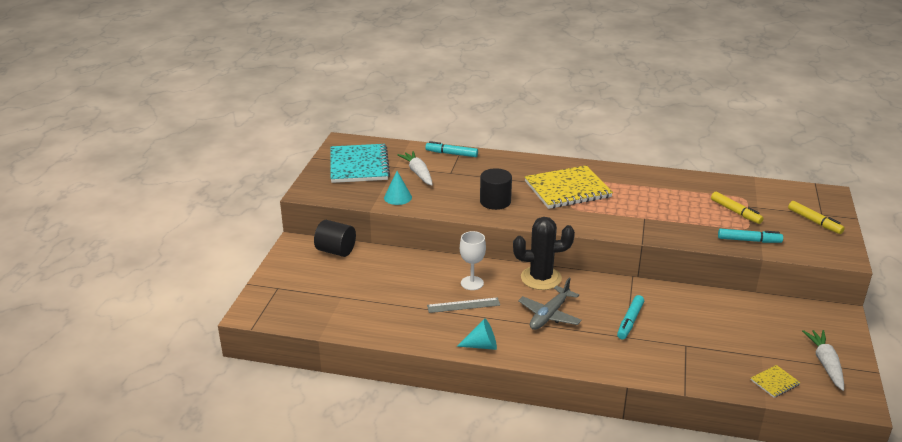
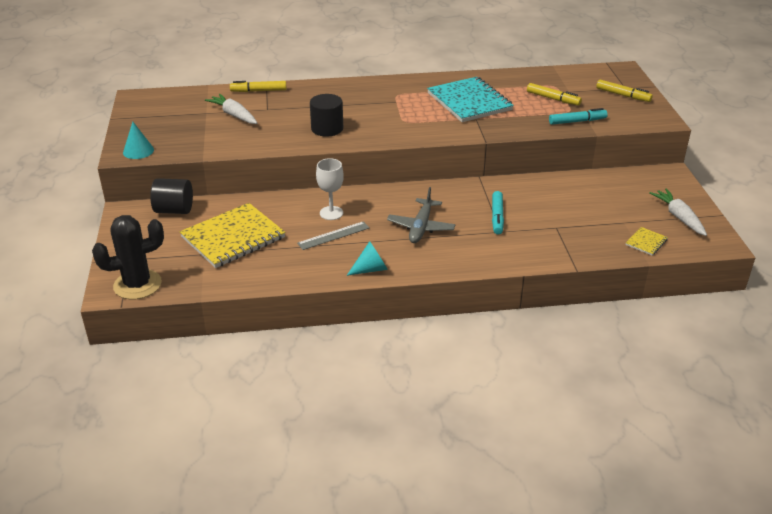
camera: 20 degrees left, 5 degrees up
(359, 165) = (167, 118): turquoise notebook -> turquoise notebook (469, 102)
(397, 197) = (225, 142): turquoise cone -> turquoise cone (138, 151)
(451, 154) = (258, 91): turquoise marker -> yellow marker
(541, 278) = (395, 195): black cactus -> black cactus (137, 285)
(567, 189) = (391, 105): yellow notebook -> yellow notebook (233, 237)

